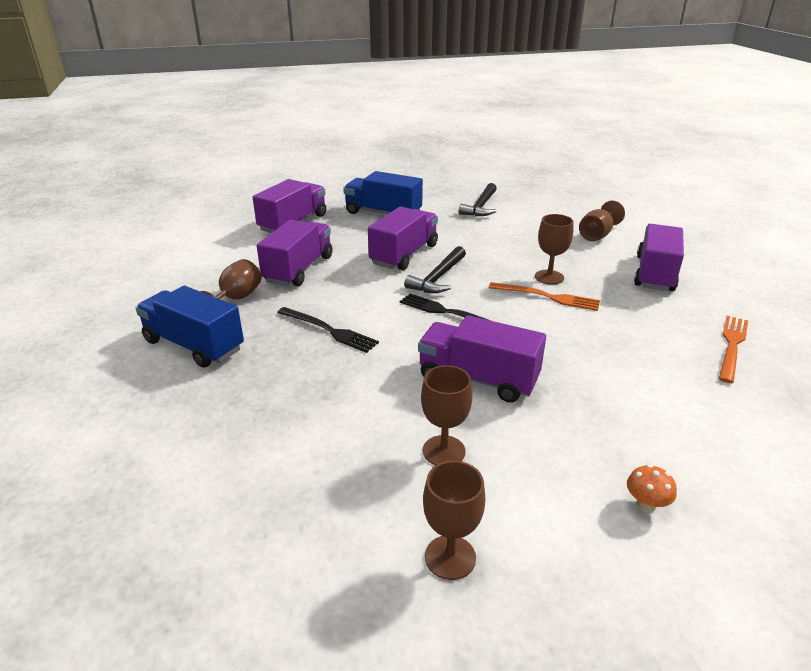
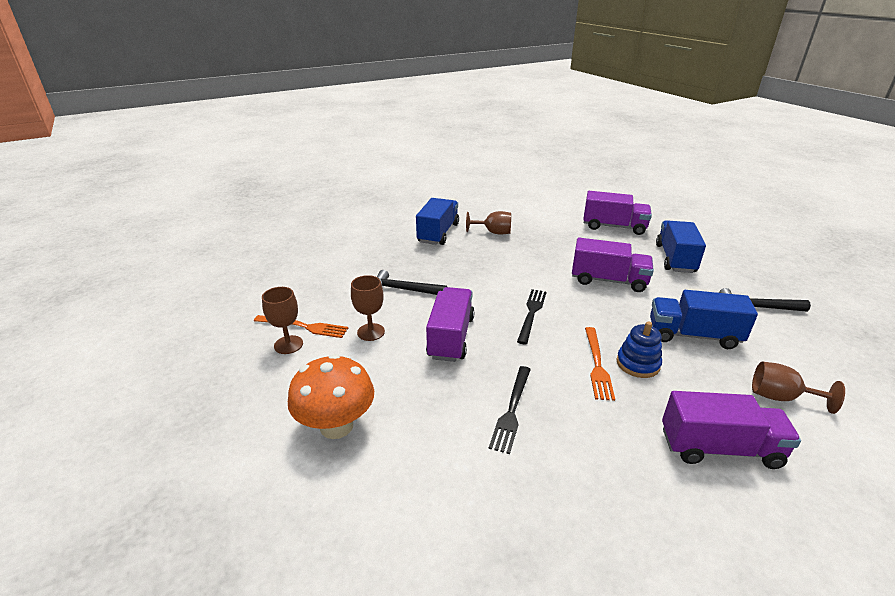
camera: 75 degrees right, 0 degrees up
(299, 269) = (547, 244): purple truck -> none
(329, 330) = (477, 270): black fork -> black fork (512, 410)
(438, 278) = (583, 302): black hammer -> black hammer (404, 290)
(512, 242) = (693, 335): none -> blue truck
(549, 277) = (638, 364): brown goblet -> blue stacking toy
(646, 504) = (336, 426): orange mushroom -> orange mushroom, size x2.42
(732, 346) = (590, 509): orange fork -> orange fork (303, 326)

